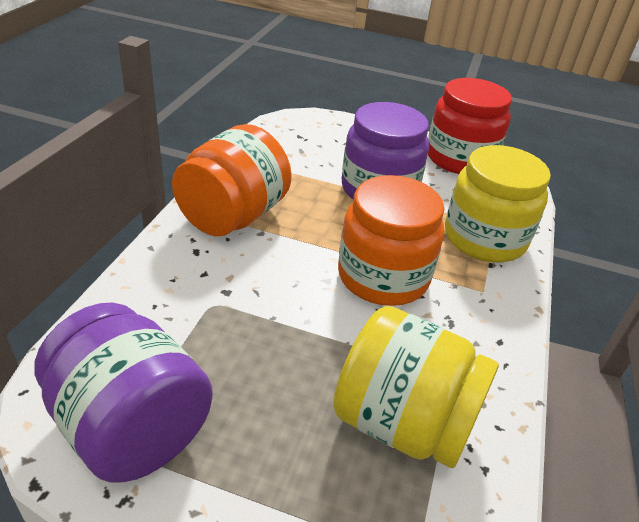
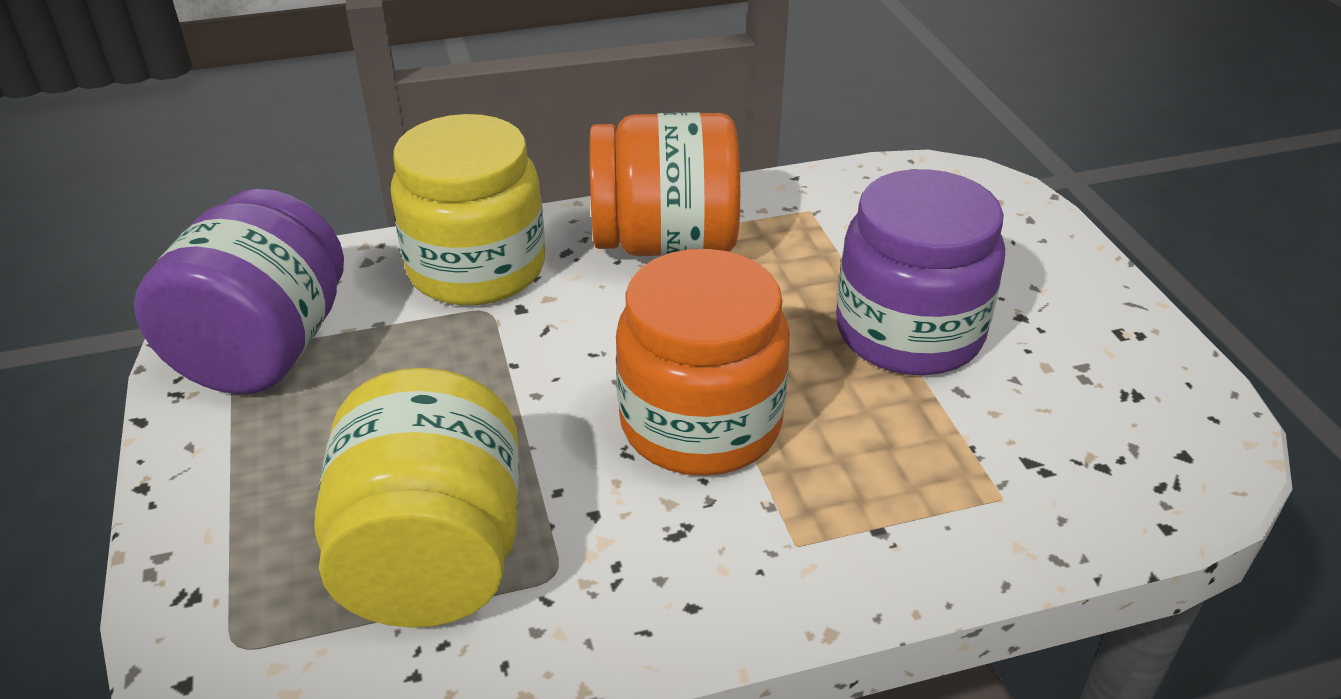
camera: 60 degrees right, 0 degrees up
(460, 158) = (1150, 380): red jar -> none
(484, 238) = (942, 497): yellow jar -> yellow jar (476, 268)

